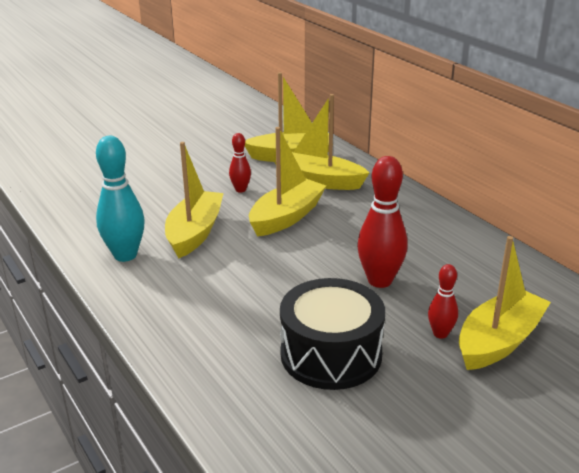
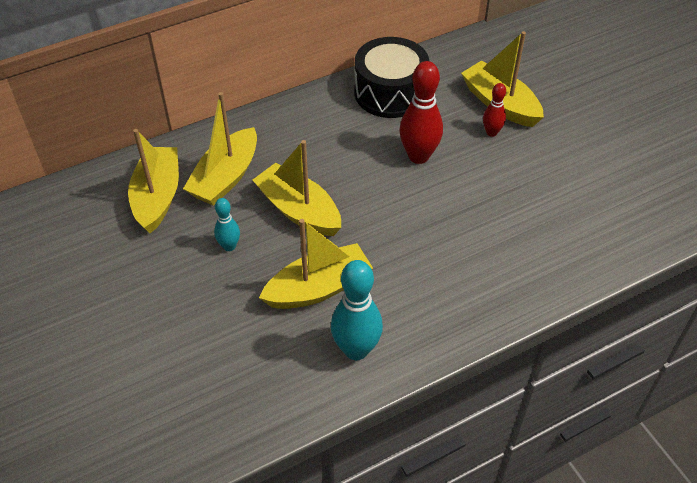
camera: 85 degrees left, 20 degrees up
(195, 233) = (318, 288): yellow boat -> yellow boat turned 135 degrees clockwise
(240, 190) = (229, 246): red bowling pin -> turquoise bowling pin
(331, 354) = (517, 198): black drum -> black drum (390, 92)

